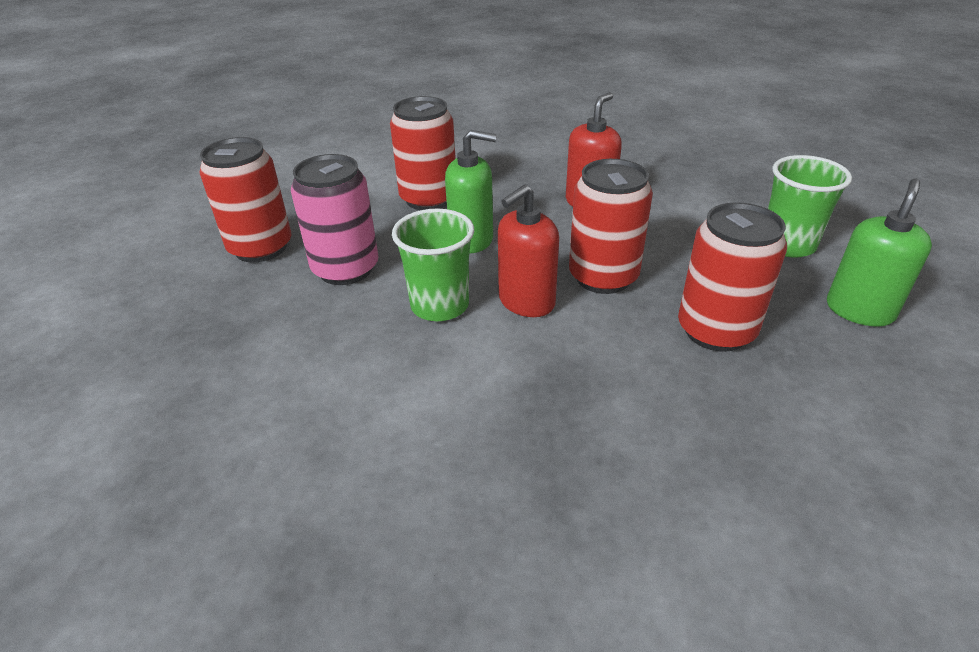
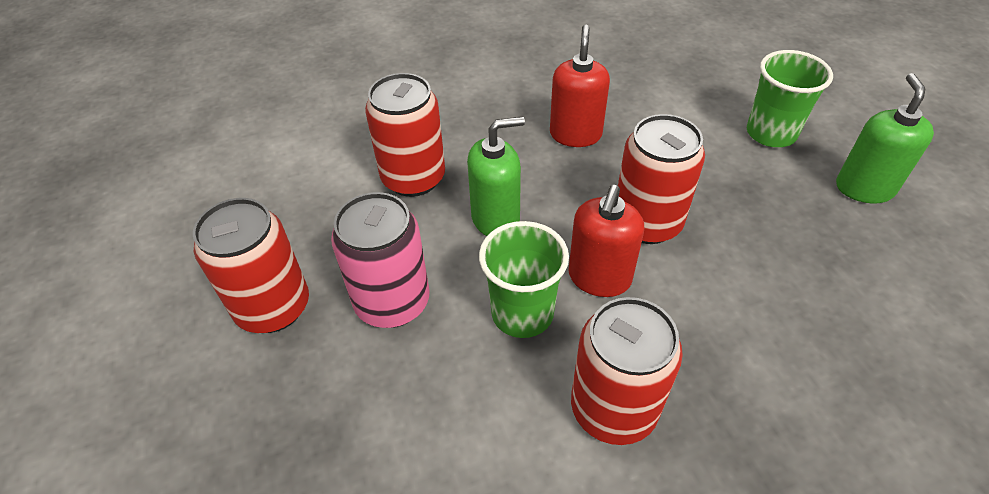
camera: 25 degrees left, 10 degrees up
(716, 331) = (775, 251): red can -> red can (613, 409)

